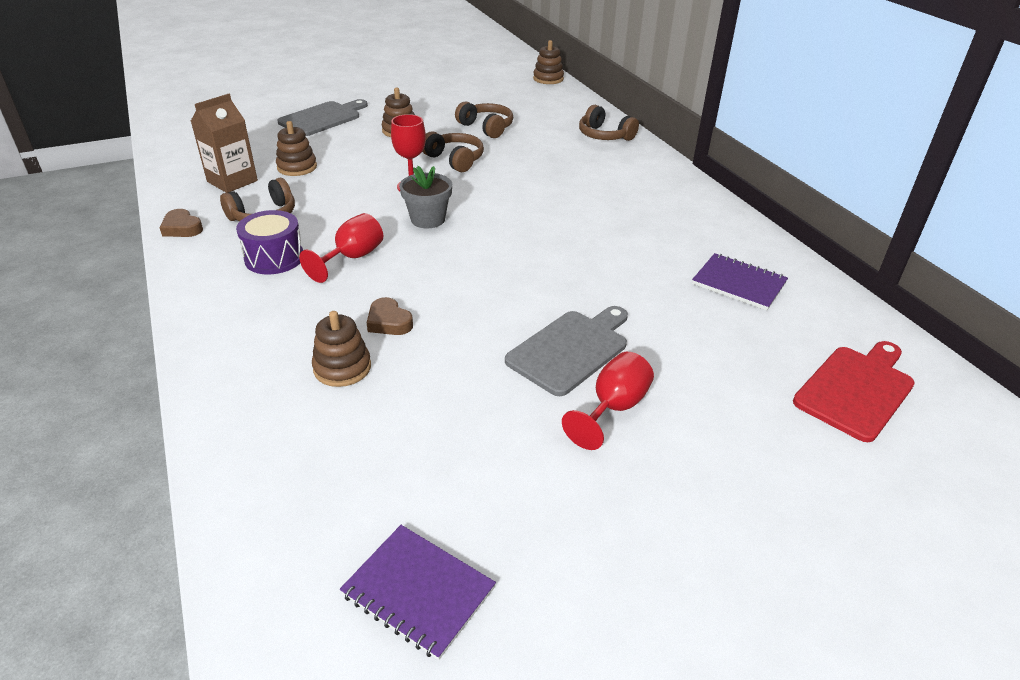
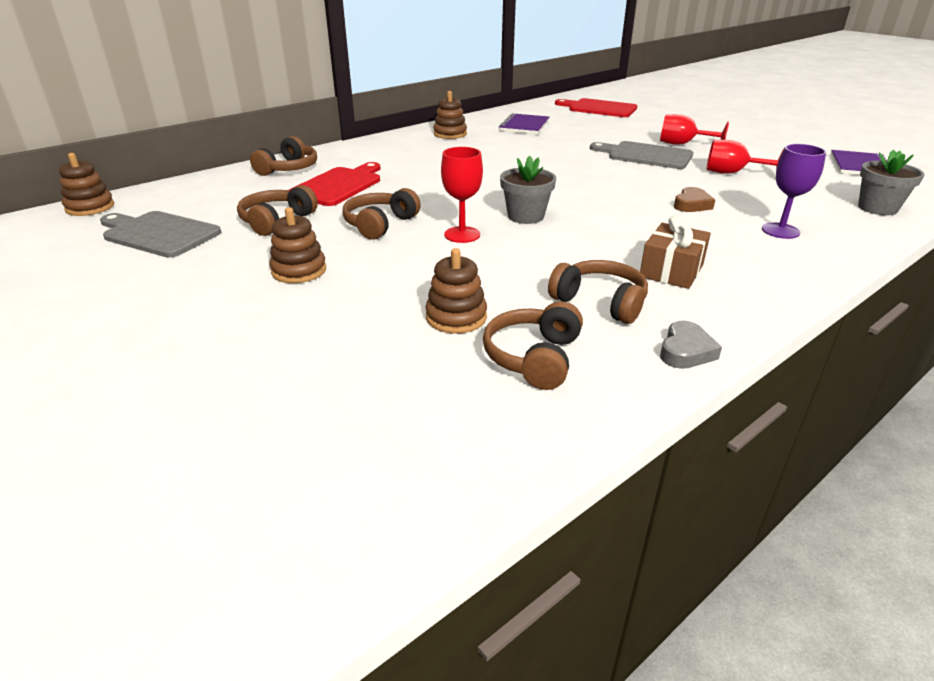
camera: 105 degrees left, 5 degrees down
(182, 228) = (686, 351): brown heart -> grey heart
(232, 181) = (534, 358): brown carton -> brown headphones
(266, 481) = (877, 208): none -> grey flower pot
(274, 258) = (671, 271): purple drum -> brown gift
(284, 354) = (780, 231): none -> purple goblet
(323, 118) = (256, 346): grey cutting board -> grey cutting board (159, 234)
(342, 368) = (760, 209): brown stacking toy -> brown stacking toy (450, 134)
(352, 258) = (627, 235): red goblet -> red goblet (732, 173)
(550, 152) = (339, 185): none -> red cutting board

